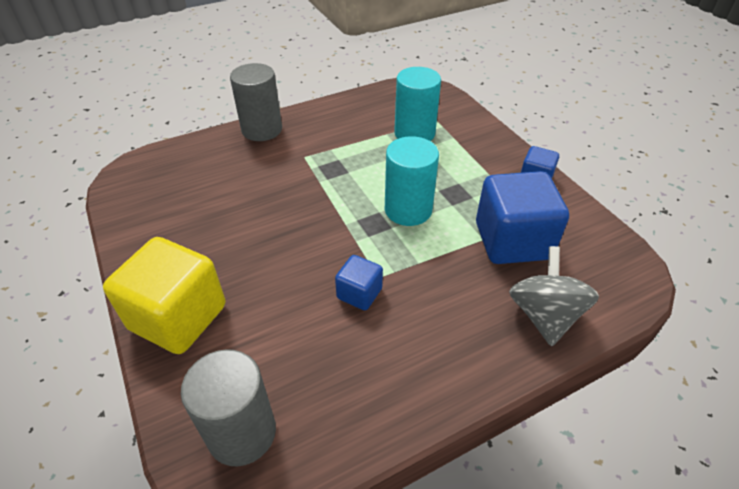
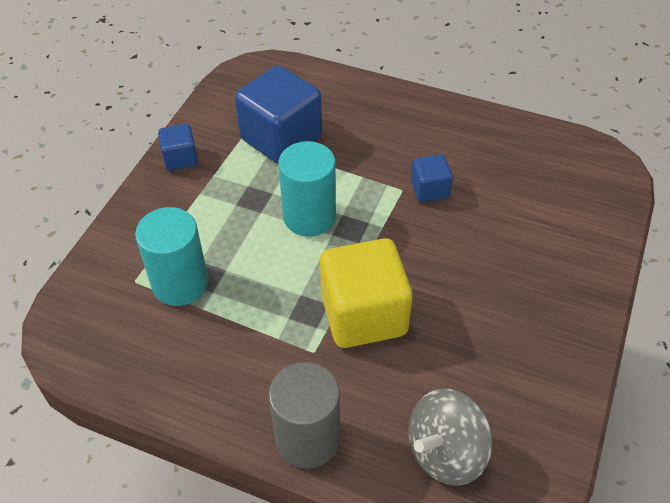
camera: 130 degrees left, 5 degrees up
(178, 317) = (574, 274): yellow cube -> yellow cube (364, 314)
(242, 432) = (583, 174): grey cylinder -> none
(544, 315) = (339, 95): grey spinning top -> grey spinning top (446, 452)

